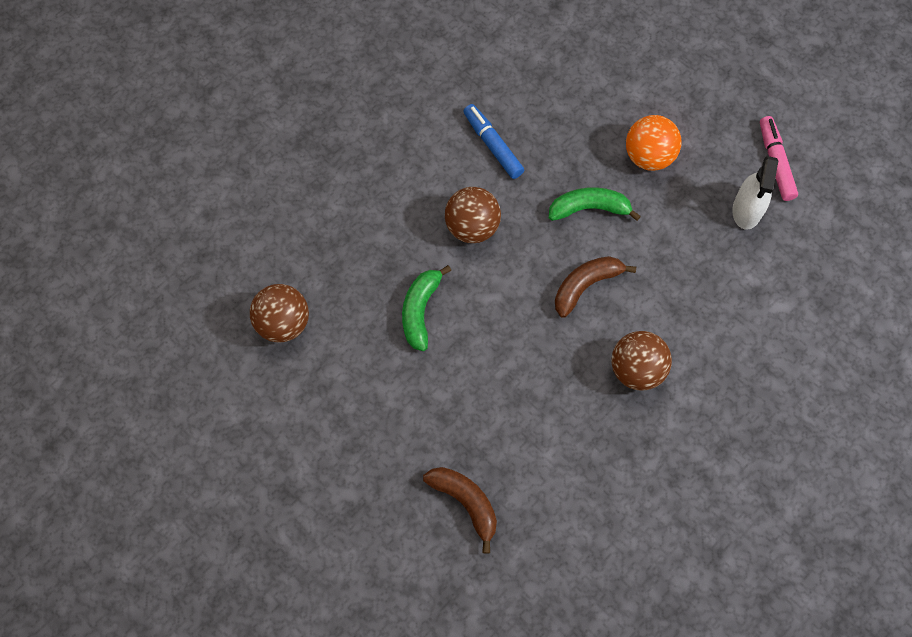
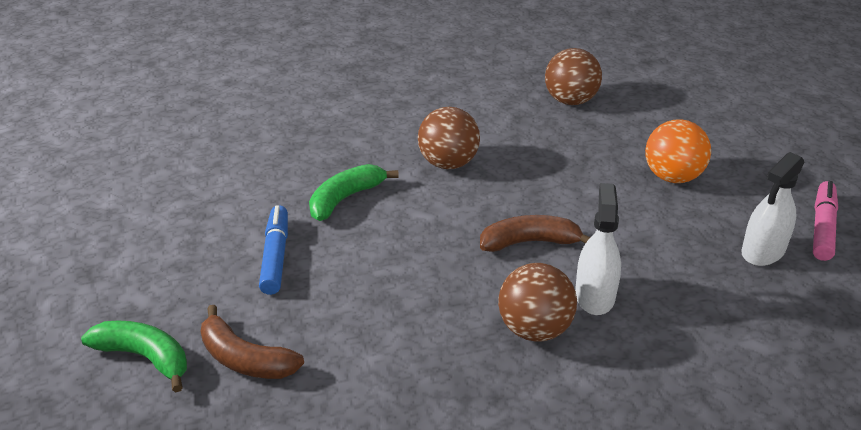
camera: 30 degrees right, 30 degrees down
(283, 323) = (216, 162): brown ball -> brown ball (570, 101)
(465, 503) = (245, 359): brown banana -> brown banana turned 135 degrees clockwise
(492, 145) = (515, 121): blue marker -> blue marker (275, 256)
(589, 209) = (579, 190): green banana -> green banana (144, 357)
(658, 316) = (594, 296): none -> white spray bottle

